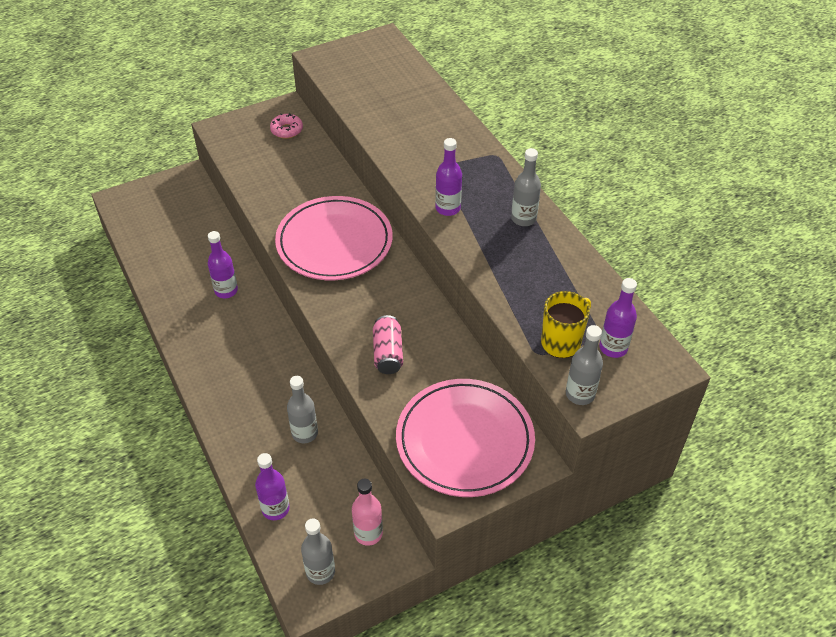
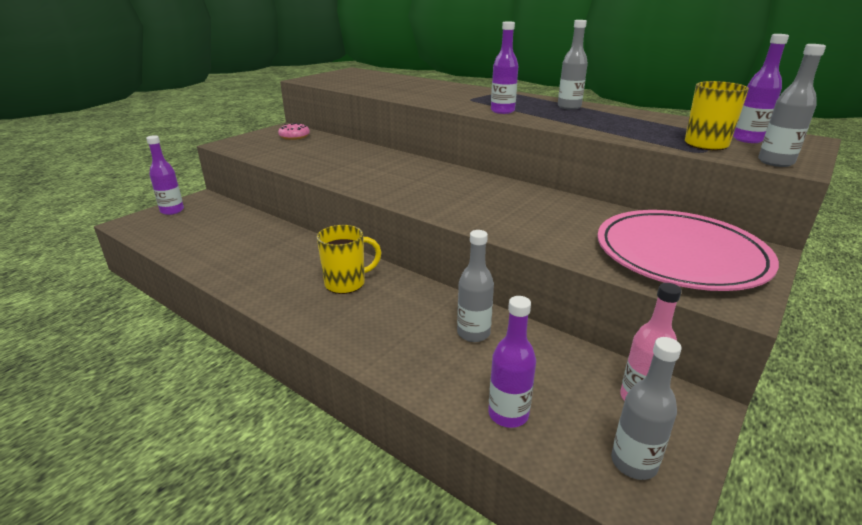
camera: 25 degrees left, 20 degrees down
(226, 291) = (292, 254): purple bottle -> purple bottle (172, 210)
(248, 344) = (346, 283): none -> yellow mug
(334, 242) = (397, 175): pink plate -> none
(388, 353) = (527, 221): pink can -> none

